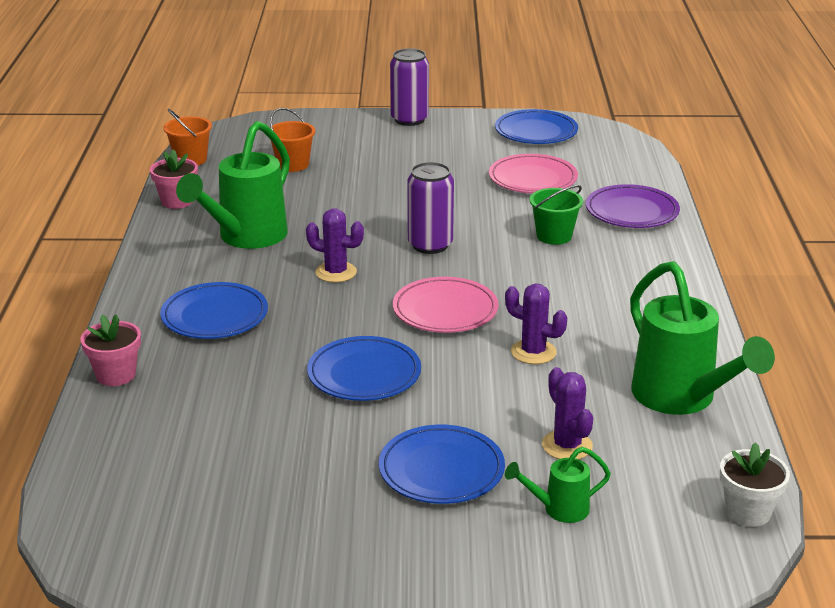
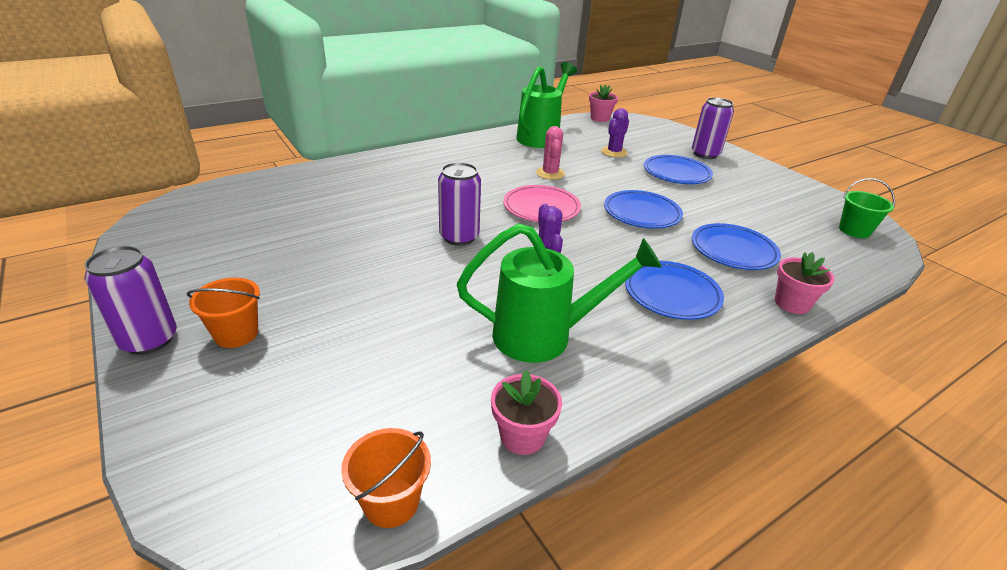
camera: 125 degrees left, 5 degrees up
(292, 164) = (347, 382): orange bucket -> orange bucket (236, 334)
(484, 553) = (705, 154): none -> purple can
(532, 179) = (295, 224): pink plate -> none
(533, 352) = (550, 173): purple cactus -> pink cactus
(536, 132) = (170, 247): blue plate -> blue plate (733, 250)
(554, 236) = (397, 195): green bucket -> green bucket (854, 230)
(559, 509) = (656, 147): green watering can -> none
(632, 211) = (333, 177): purple plate -> none
(748, 512) = (600, 118): white flower pot -> pink flower pot

